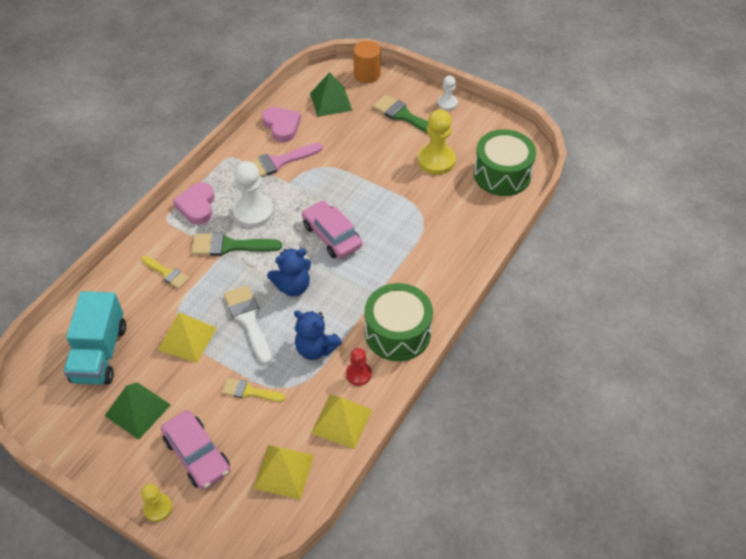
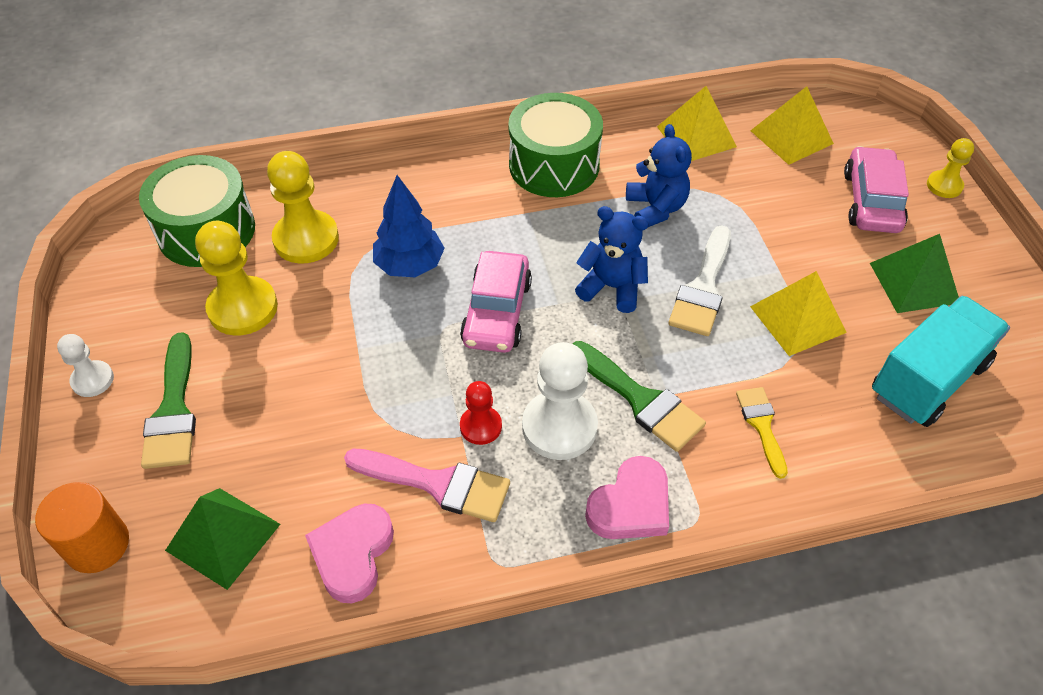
camera: 135 degrees left, 0 degrees up
(249, 391) = (768, 218): yellow brush -> none
(358, 374) = (637, 159): red pawn -> red pawn (481, 426)
(396, 226) = (409, 265): none -> blue tree
(456, 203) = (306, 239): none -> yellow pawn

